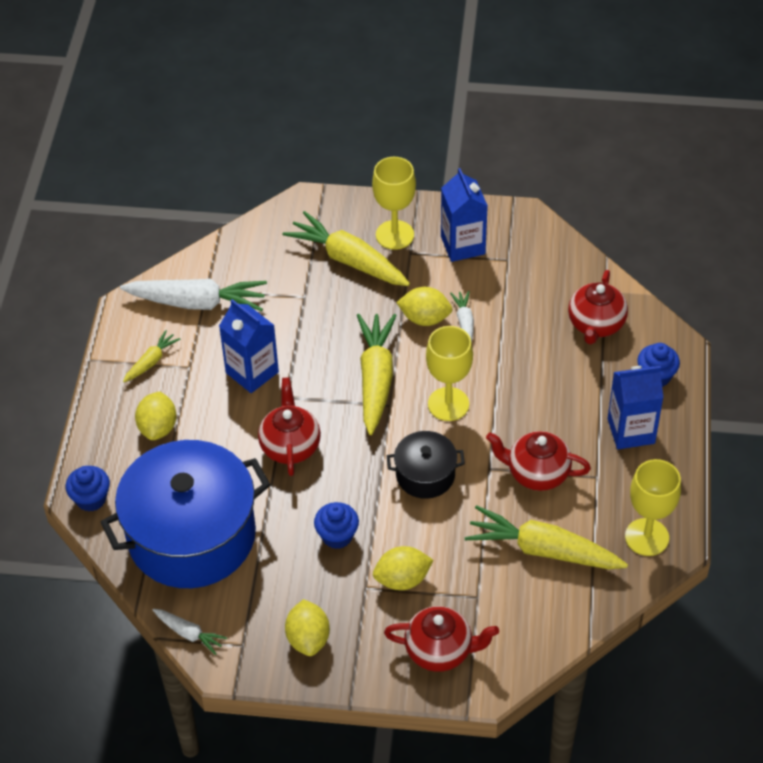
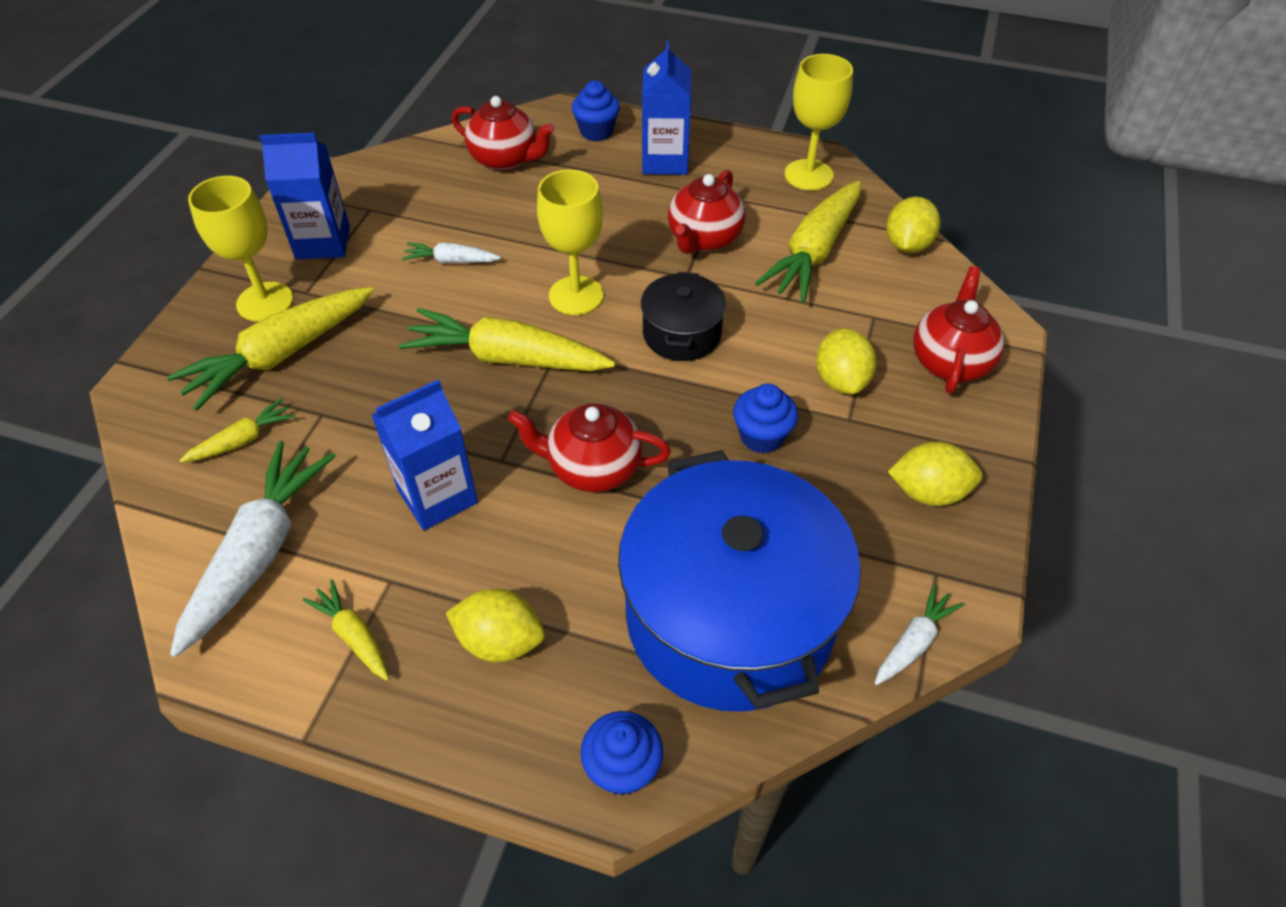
camera: 80 degrees left, 0 degrees up
(275, 266) = (243, 440): none -> yellow carrot
(425, 318) = (426, 295): yellow lemon -> yellow lemon (907, 245)

